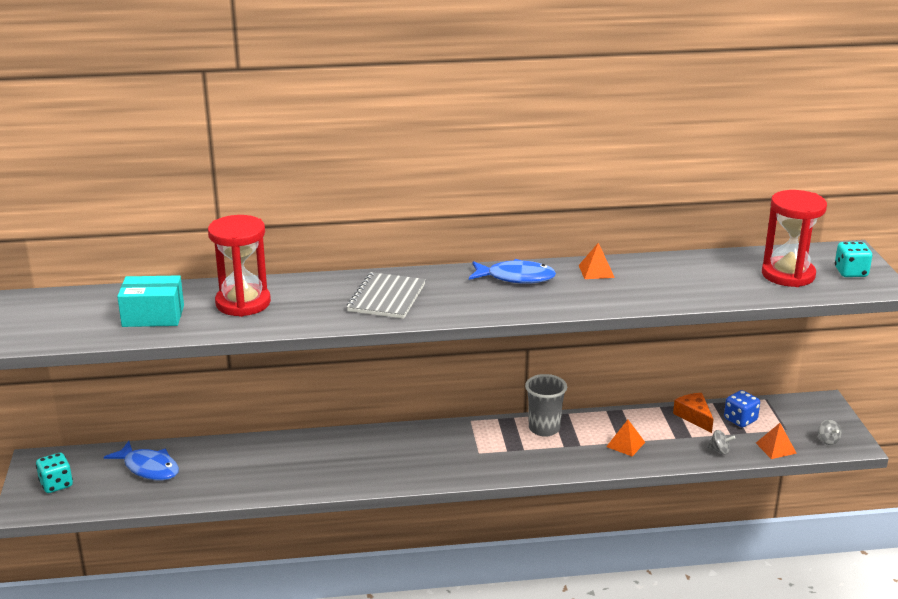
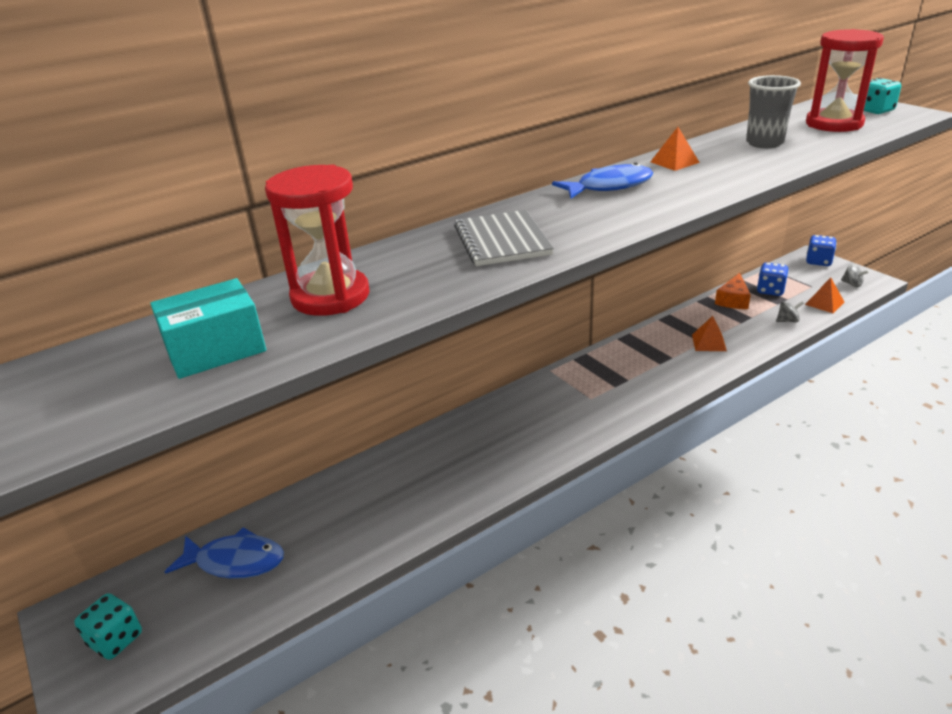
camera: 25 degrees left, 5 degrees up
(544, 429) = (625, 354): grey cup -> grey cup (764, 143)
(694, 416) = (733, 300): orange cheese -> orange cheese turned 105 degrees counterclockwise
(825, 409) = (818, 261): none -> blue dice

